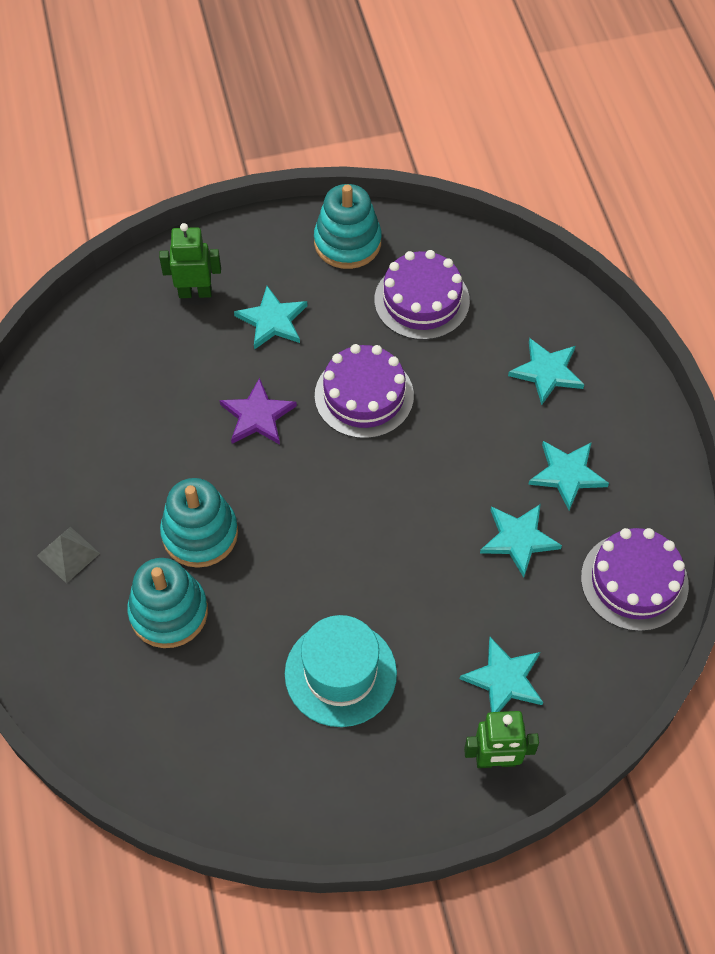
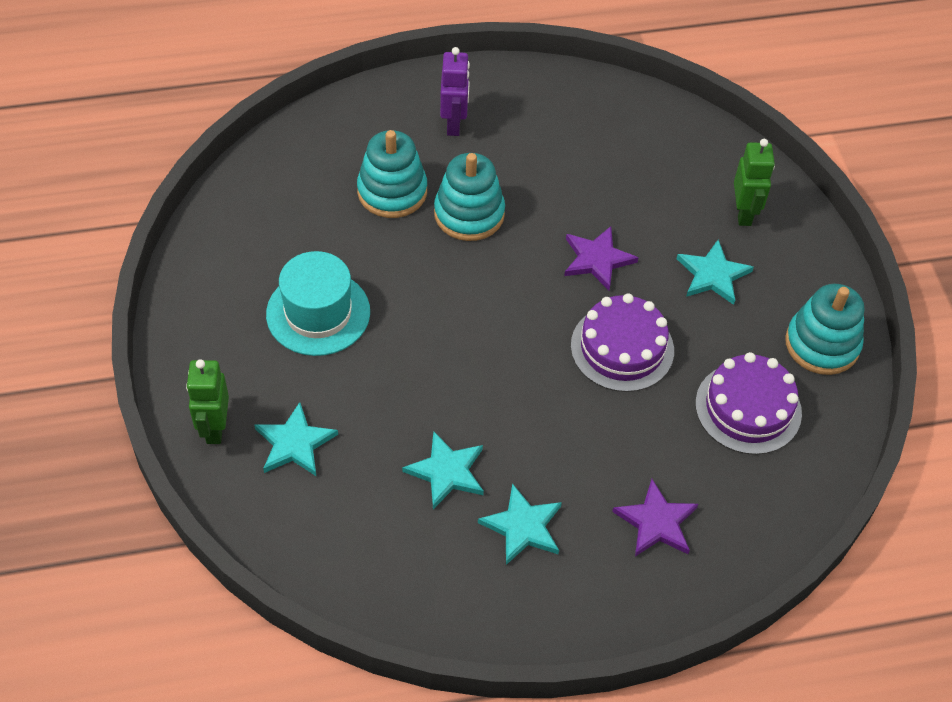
camera: 90 degrees right, 5 degrees down
(68, 554) = (454, 124): grey pyramid -> purple robot
(547, 372) = (656, 522): turquoise star -> purple star
(634, 581) = (389, 575): purple cake -> none

